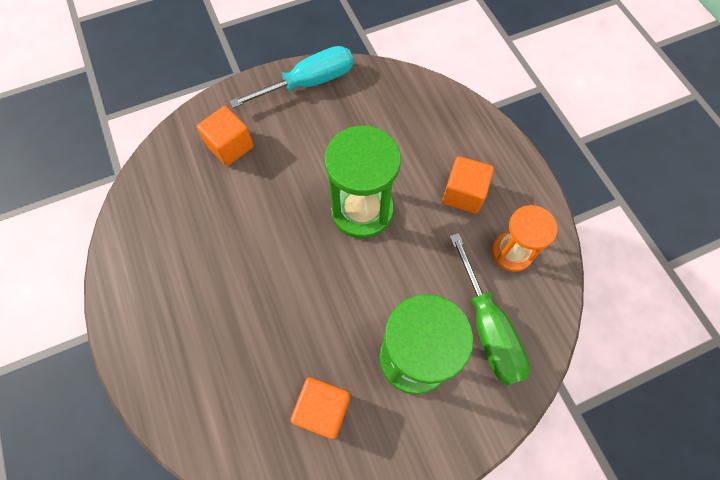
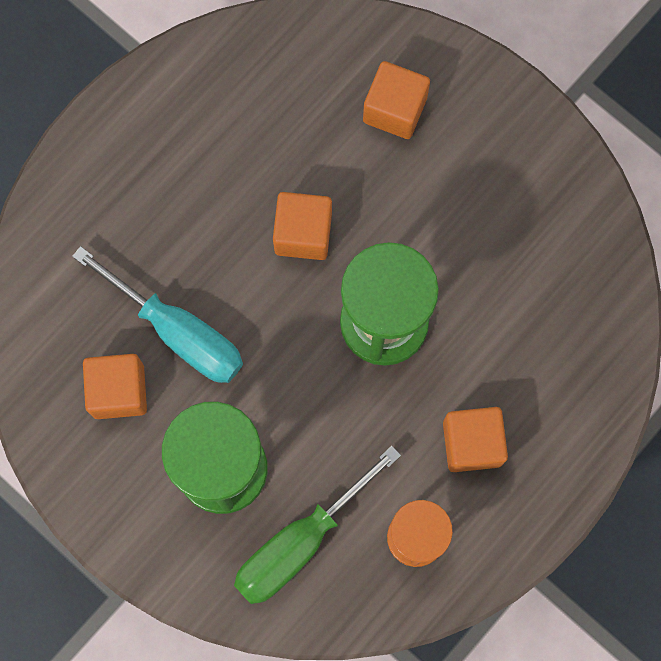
camera: 65 degrees right, 10 degrees up
(277, 233) = (303, 233): none -> orange cube
(309, 83) = (546, 159): turquoise screwdriver -> turquoise screwdriver (178, 332)

